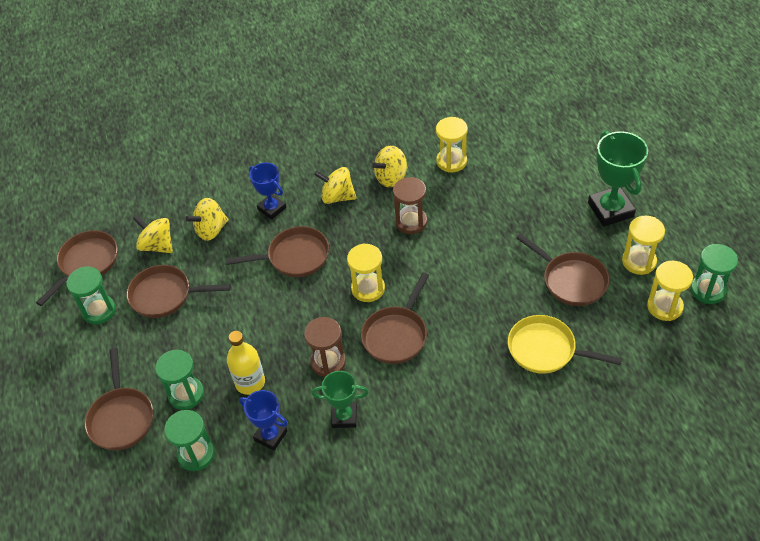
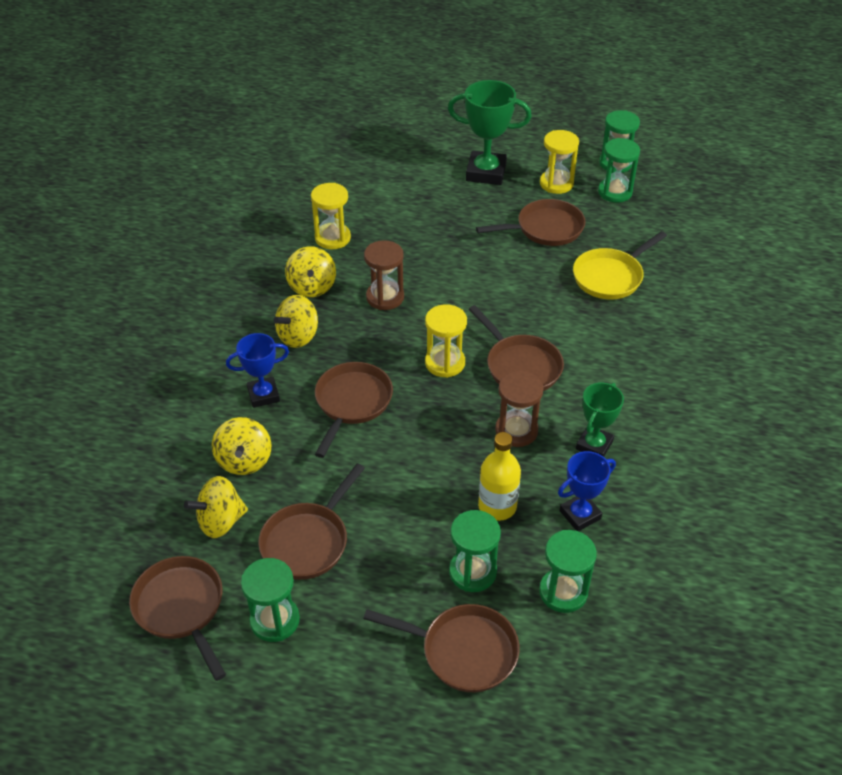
camera: 65 degrees left, 5 degrees down
(664, 307) = (615, 192): yellow hourglass -> green hourglass

